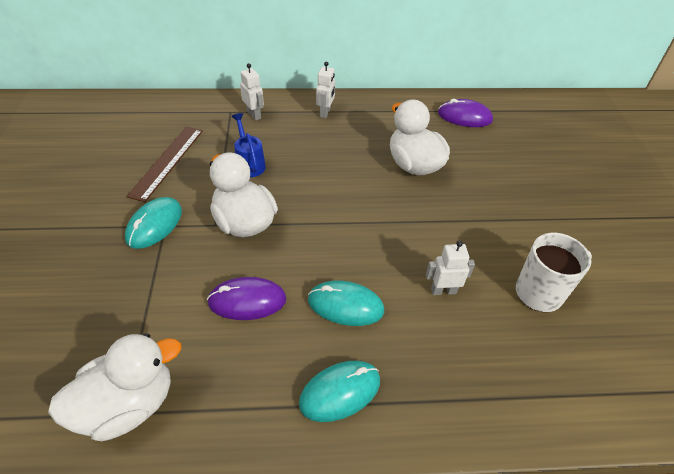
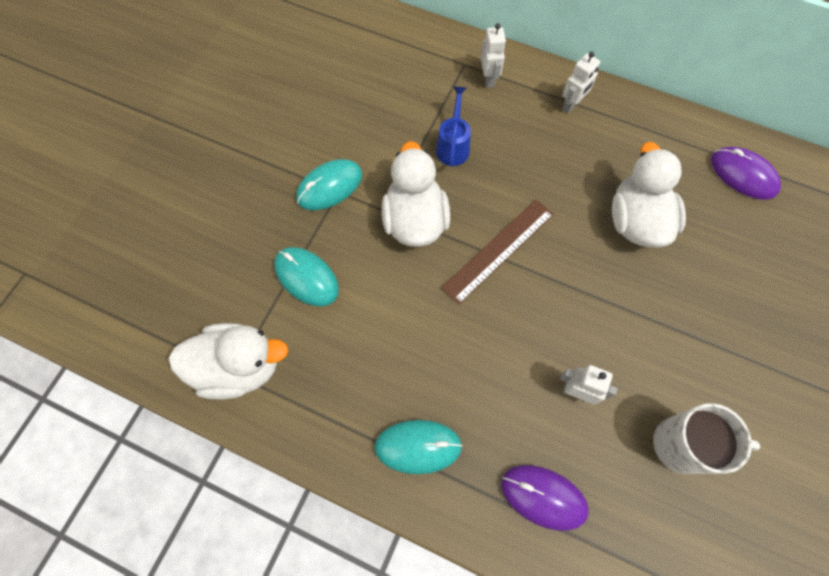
camera: 30 degrees right, 20 degrees up
(167, 162) = (371, 111): brown ruler -> brown ruler (498, 250)
(247, 301) = (378, 312): purple mouse -> purple mouse (543, 497)
(345, 305) = (468, 361): turquoise mouse -> turquoise mouse (306, 277)

